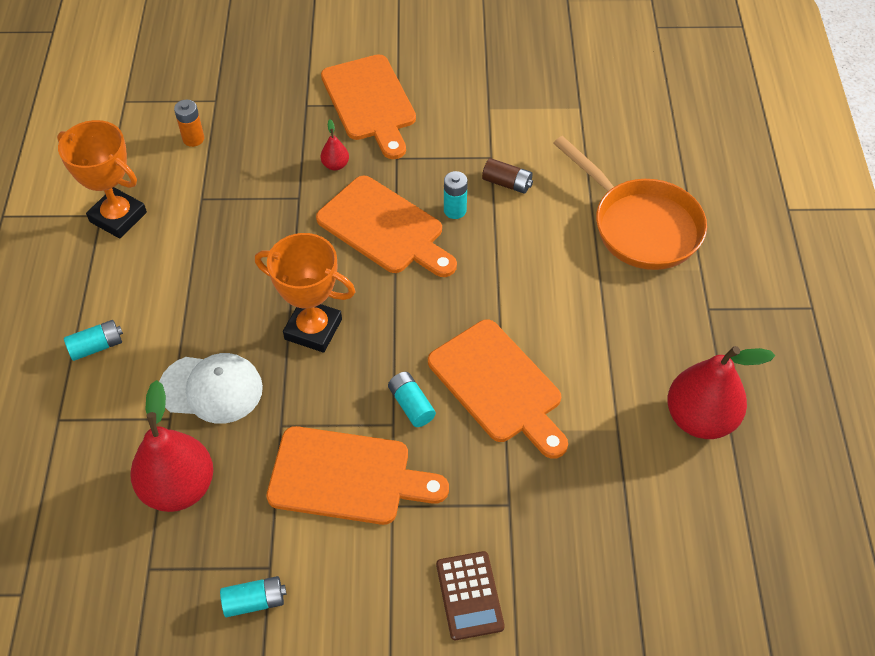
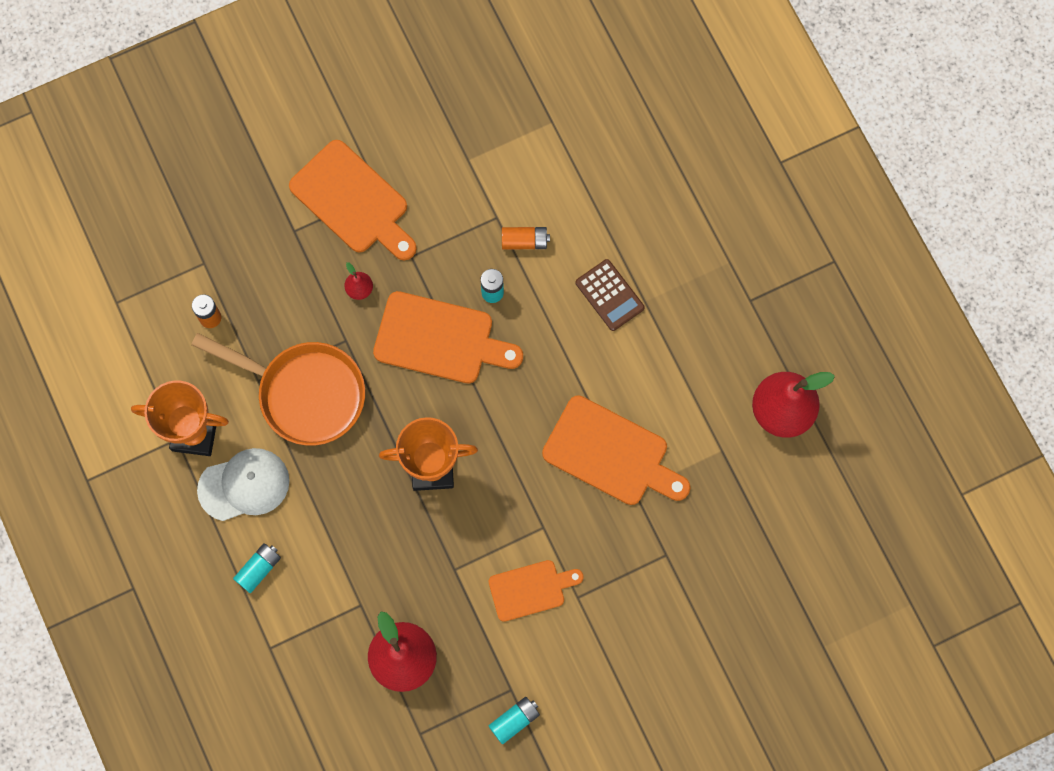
camera: 25 degrees left, 20 degrees up
(211, 389) = (379, 563): white cap -> white cap (244, 485)
(347, 477) = (531, 589): orange cutting board -> orange cutting board, size x0.62
(411, 405) = (549, 503): turquoise battery -> none
(469, 595) = (670, 641): brown calculator -> brown calculator (609, 295)
(507, 183) = (524, 241): brown battery -> orange battery
(640, 226) = (661, 237): orange pan -> orange pan (304, 393)

